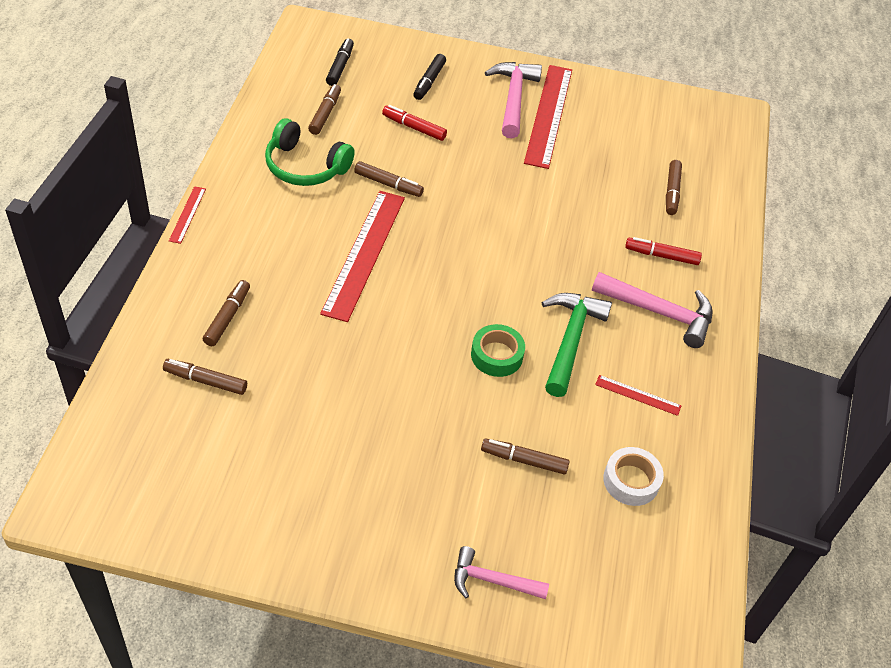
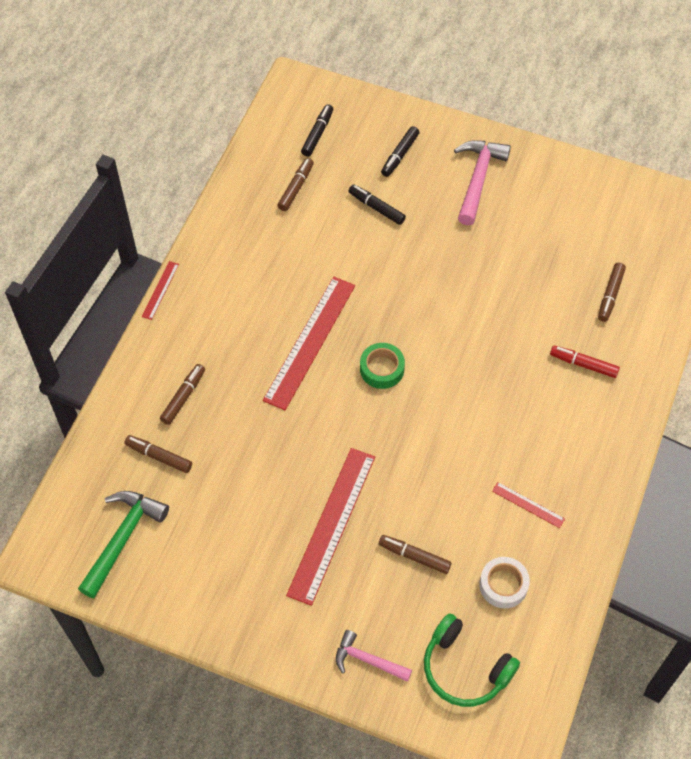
camera: 15 degrees right, 10 degrees up
(305, 166) = (270, 245): green headphones -> green headphones (465, 668)
(388, 184) = (342, 269): brown marker -> none
(414, 127) = (376, 208): red marker -> black marker
(496, 355) = (410, 454): green tape -> green tape (382, 369)
(549, 115) = (509, 200): red ruler -> red ruler (332, 524)
(570, 340) = (479, 445): green hammer -> green hammer (123, 538)
(659, 312) = (567, 424): pink hammer -> none

